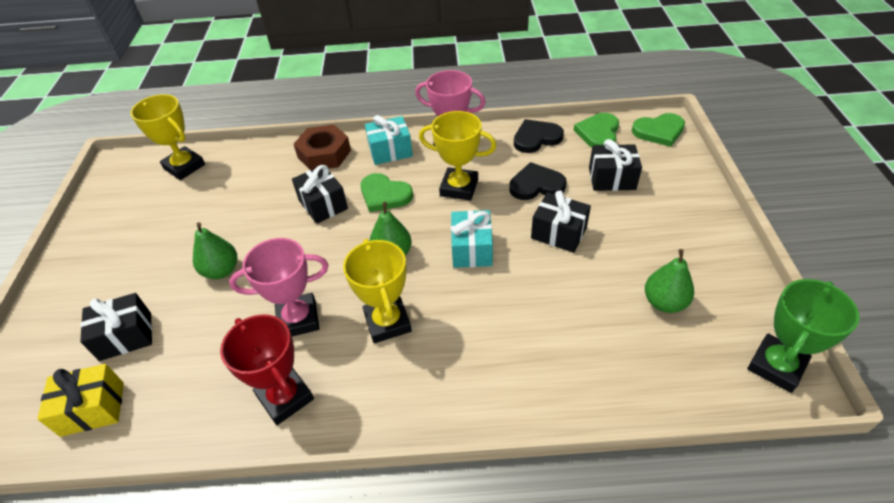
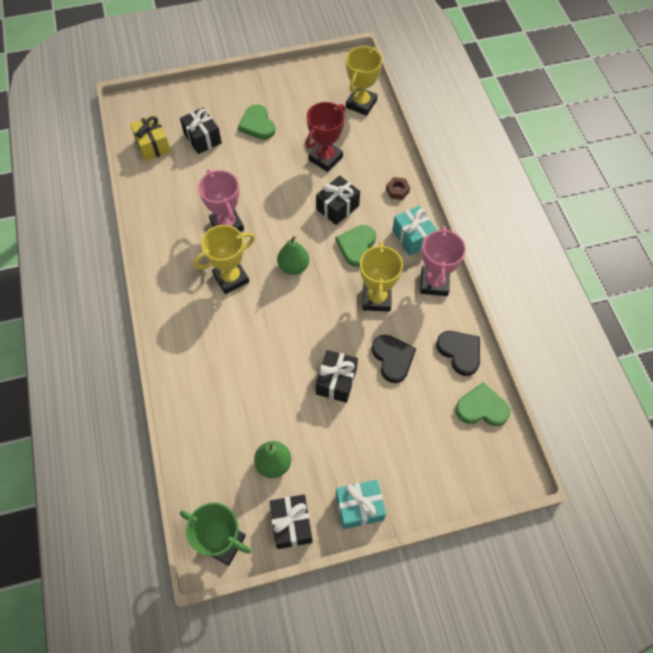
camera: 75 degrees right, 15 degrees up
(221, 271) = (261, 167): green pear -> none
(285, 397) = (168, 236): red trophy -> red trophy (325, 158)
(324, 154) = (397, 190): brown nut -> brown nut, size x0.52
(471, 249) = (307, 319): turquoise gift -> turquoise gift (359, 507)
(612, 178) = (415, 422): black gift -> black gift (291, 524)
(659, 131) = (500, 466): green heart -> green heart (257, 124)

